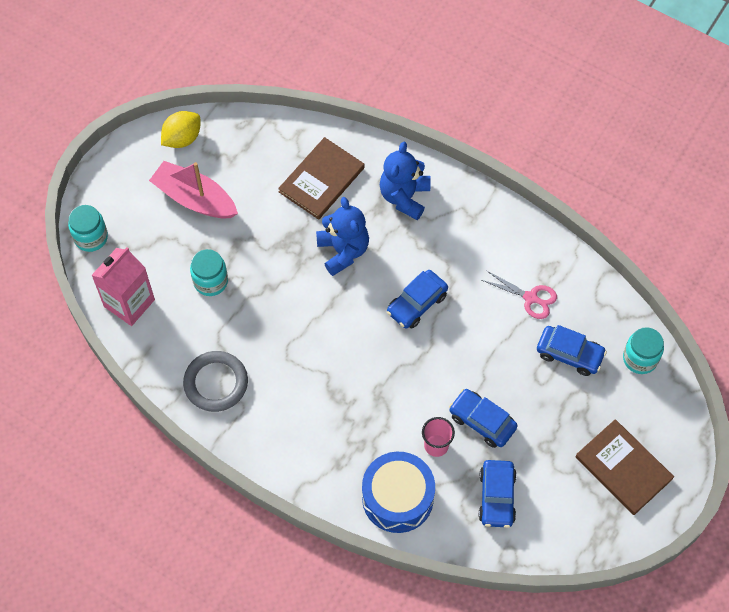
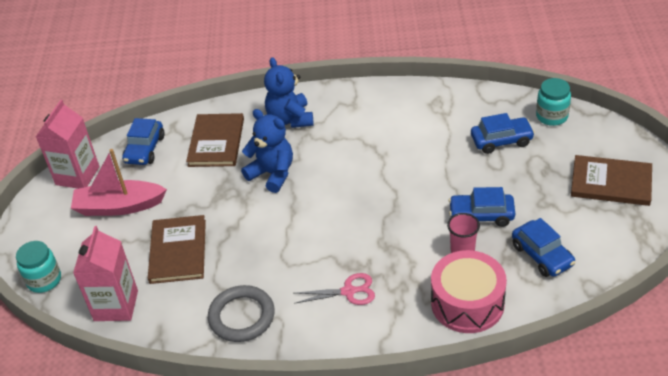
camera: 30 degrees left, 20 degrees down
(182, 138) = (77, 176): yellow lemon -> pink carton
(210, 281) = (178, 251): turquoise jar -> brown book
(397, 498) = (467, 303): blue drum -> pink drum
(416, 303) = (360, 174): blue car -> blue car (144, 149)
(530, 298) = (440, 125): pink scissors -> pink scissors (348, 291)

